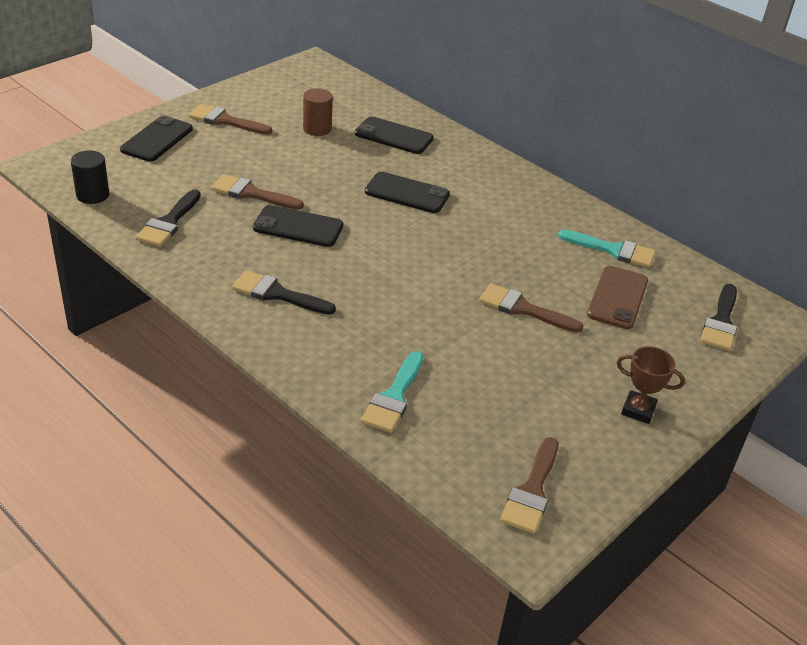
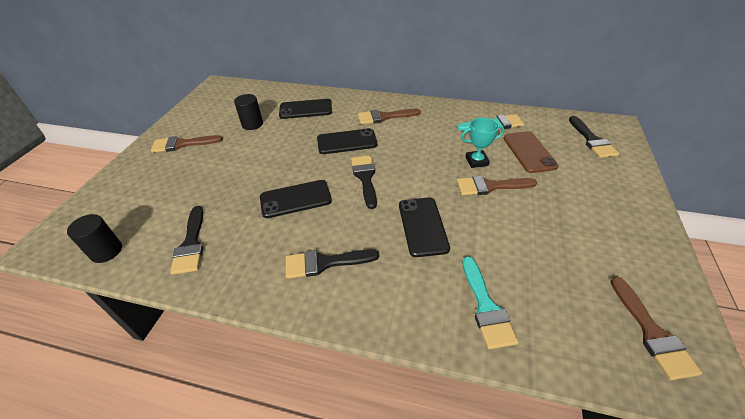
camera: 25 degrees left, 5 degrees up
(157, 139) = (136, 179): black phone -> black phone (422, 226)
(251, 193) = (241, 189): brown brush -> brown brush (384, 117)
(317, 129) = (252, 124): brown cylinder -> black cylinder
(391, 238) = (365, 177): none -> black brush
(539, 278) = (476, 161): none -> turquoise trophy
(638, 410) = (626, 222): brown trophy -> none

